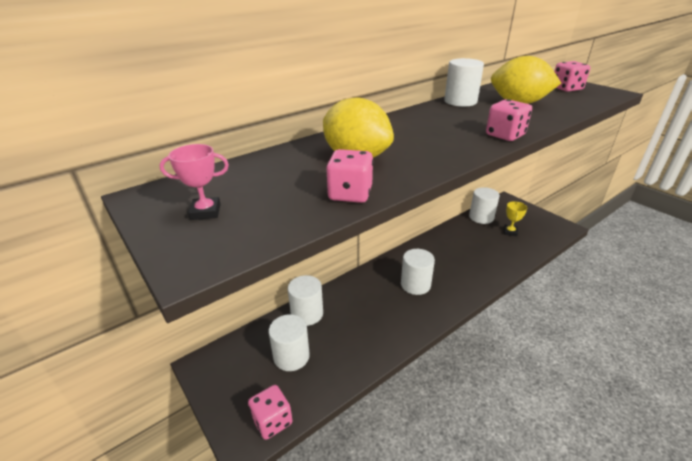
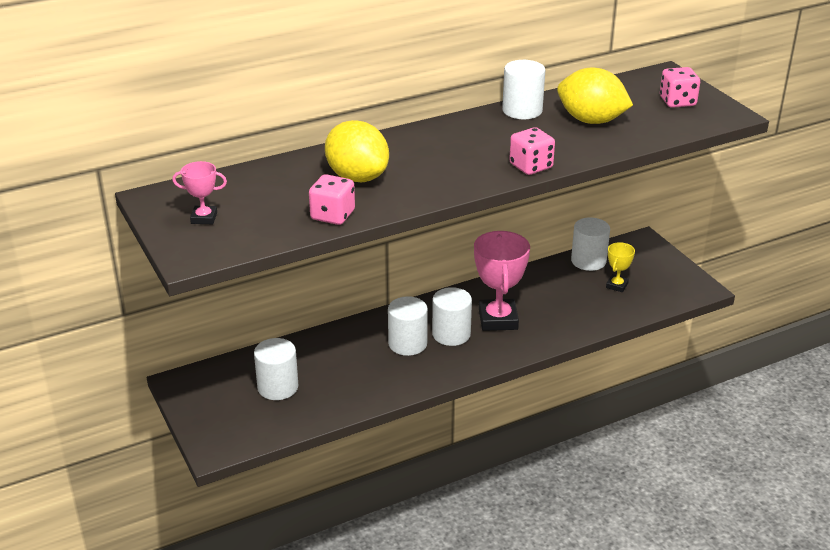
camera: 10 degrees right, 0 degrees up
(272, 421) = (245, 437): pink dice -> none
(307, 314) = (307, 349): white cylinder -> white cylinder (407, 344)
(444, 268) = (498, 319): none -> pink trophy

